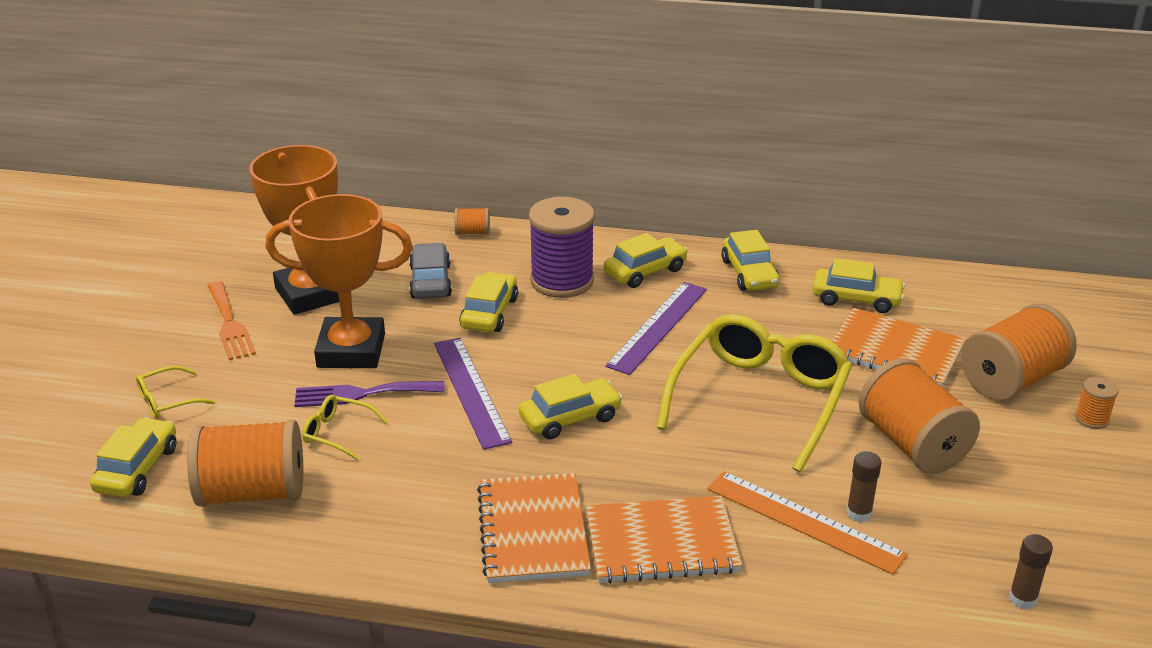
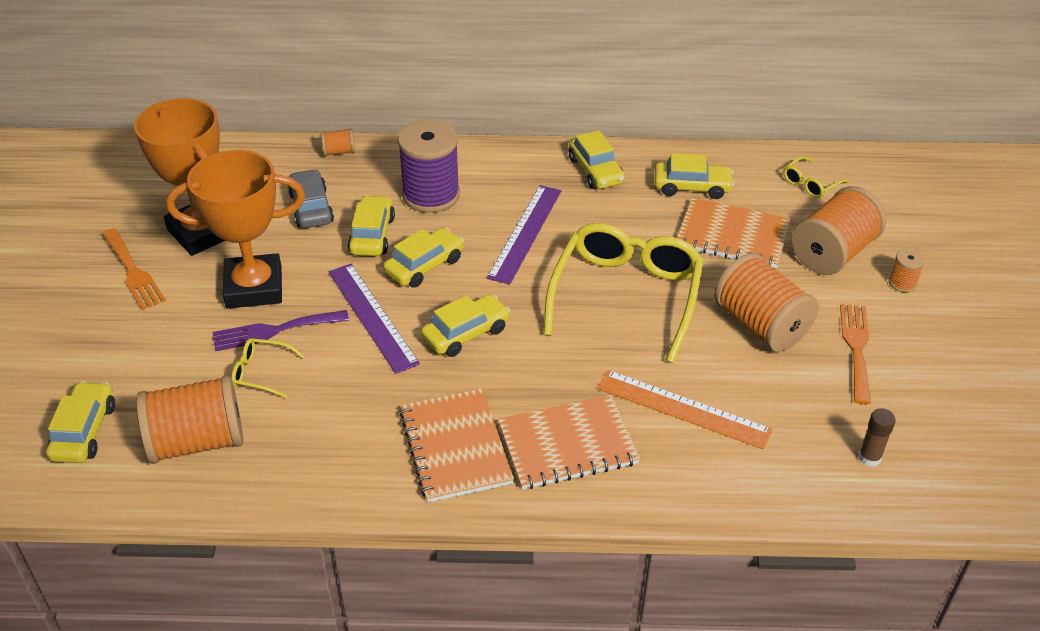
camera: 10 degrees left, 10 degrees up
(167, 401) = (94, 358): yellow glasses -> yellow glasses (810, 184)
(645, 271) = (503, 177): yellow car -> yellow car (424, 266)
(859, 513) = (727, 396): brown glue stick -> none
(1024, 480) = (856, 348): none -> orange fork

